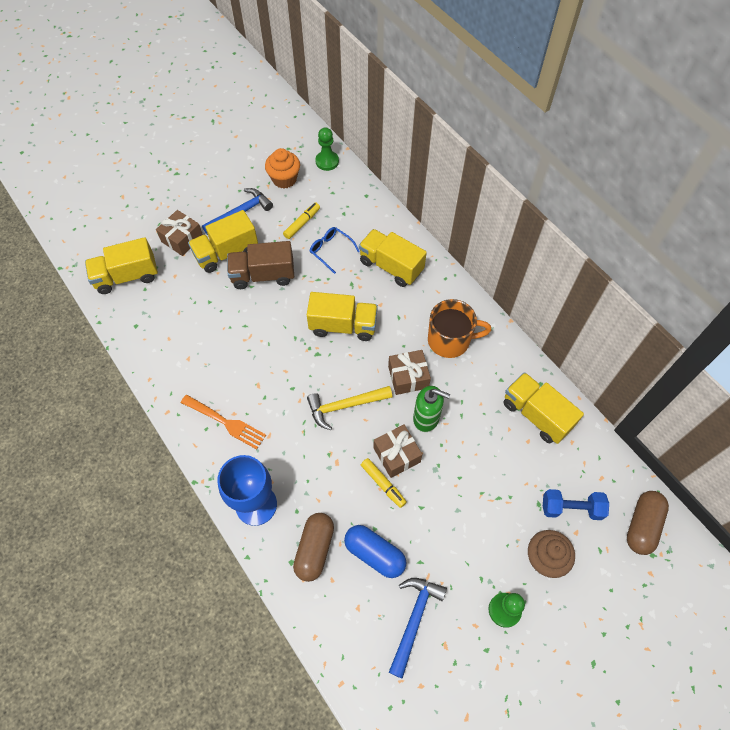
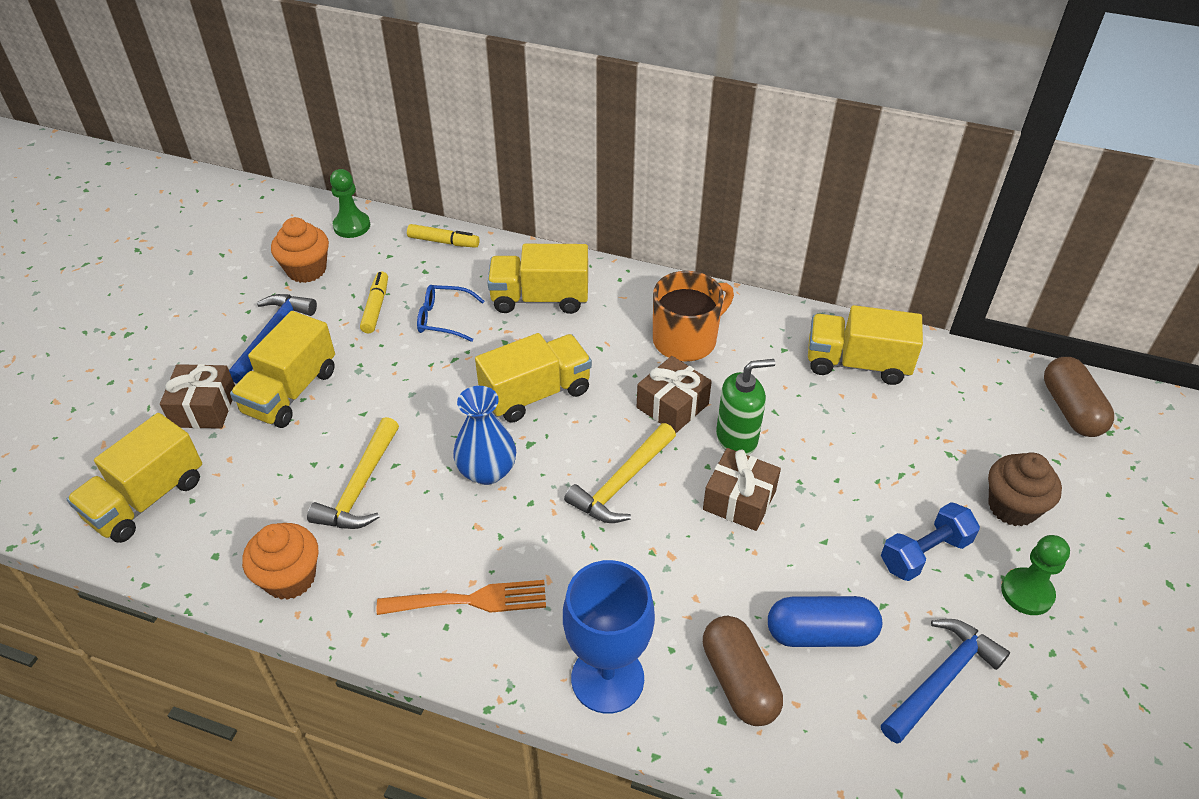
camera: 35 degrees left, 15 degrees down
(158, 358) = (290, 578): none -> orange cupcake
(221, 328) = (361, 486): none -> yellow hammer
(263, 275) = (370, 392): brown truck -> none
(285, 357) = (487, 471): none -> blue vase
(383, 484) = (754, 544): yellow marker -> yellow marker (443, 242)
(414, 620) = (941, 679): blue hammer -> blue hammer turned 60 degrees clockwise
(571, 508) = (986, 436): blue dumbbell -> blue dumbbell (924, 553)

